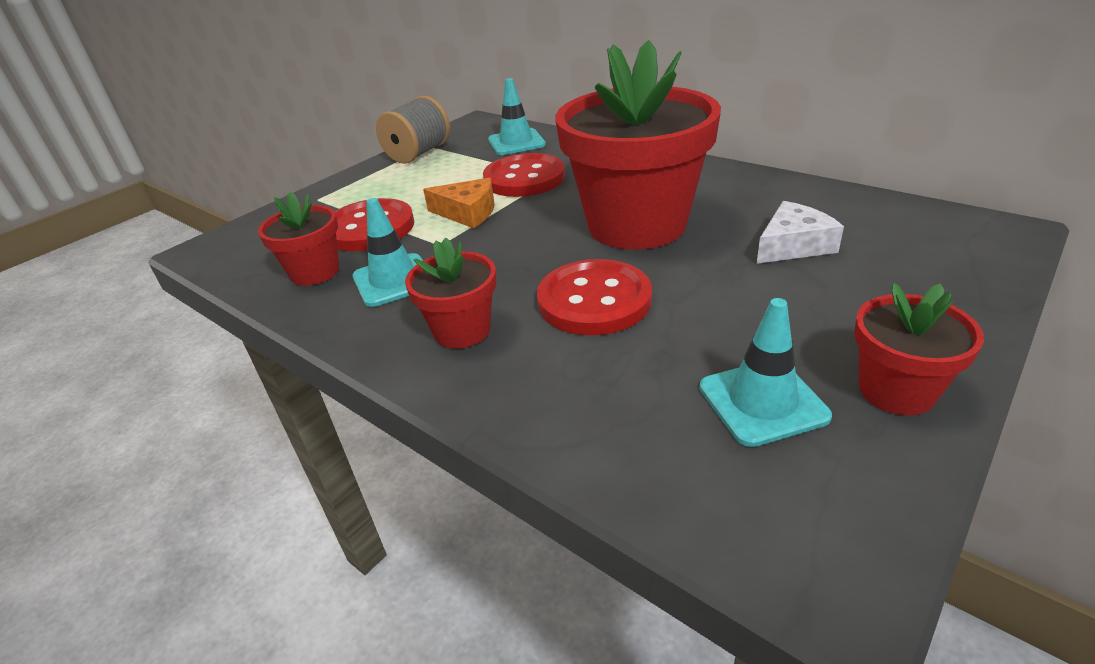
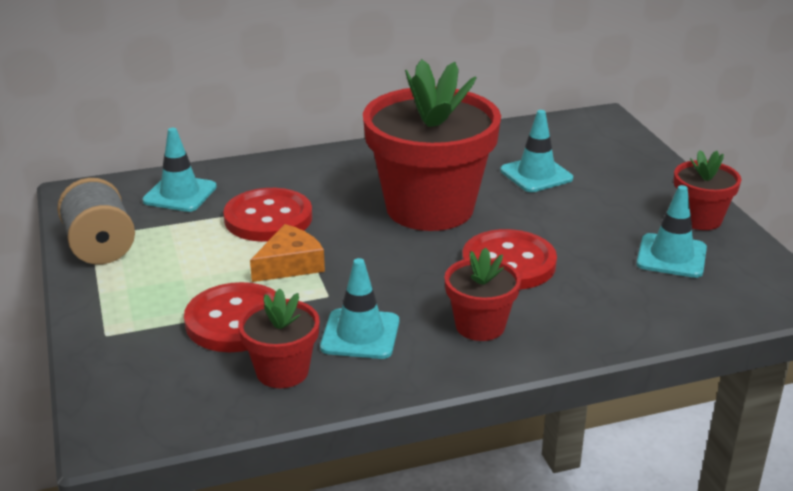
camera: 60 degrees left, 5 degrees down
(793, 245) = (536, 175): white cheese -> turquoise traffic cone

